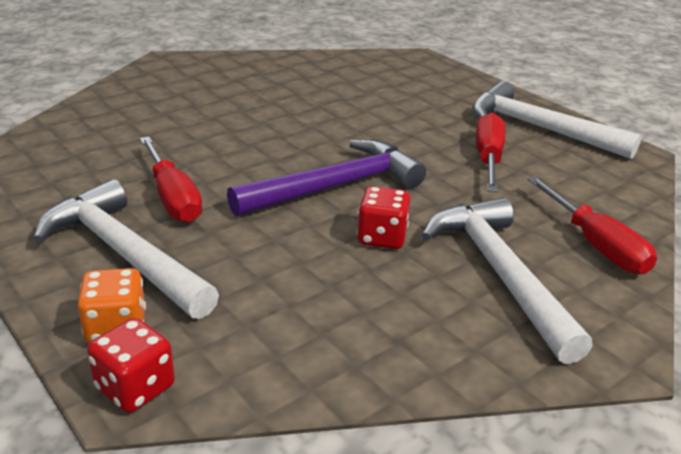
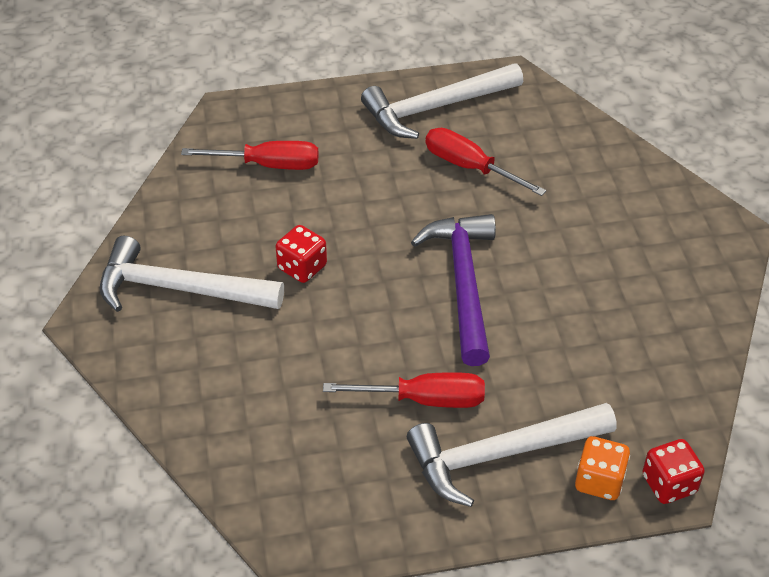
camera: 60 degrees left, 15 degrees up
(381, 237) = (555, 286): red dice -> red dice (302, 267)
(500, 273) = (630, 242): white hammer -> white hammer (179, 288)
(596, 245) = (621, 174): red screwdriver -> red screwdriver (269, 165)

